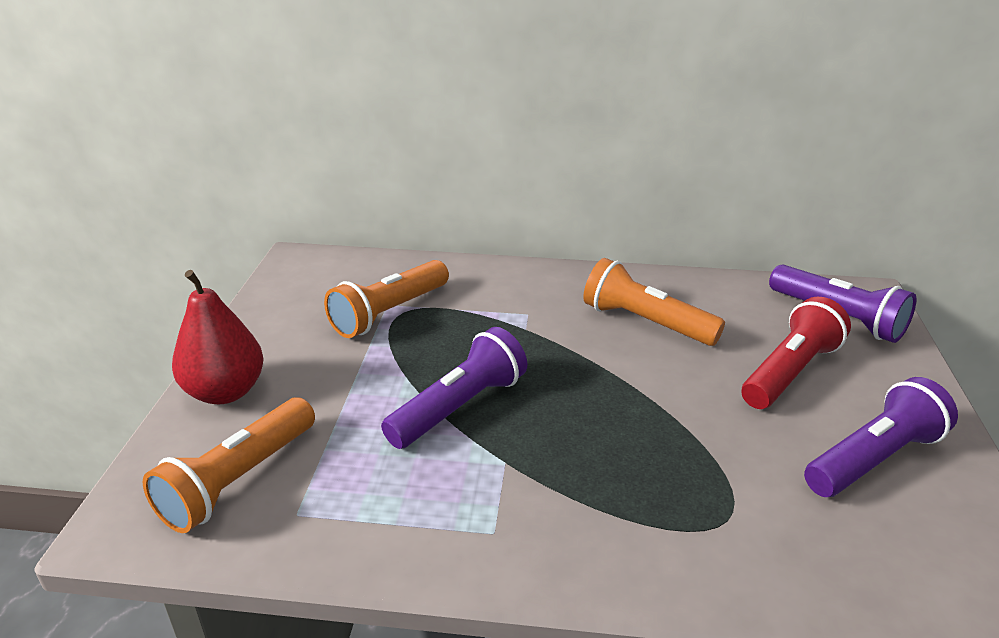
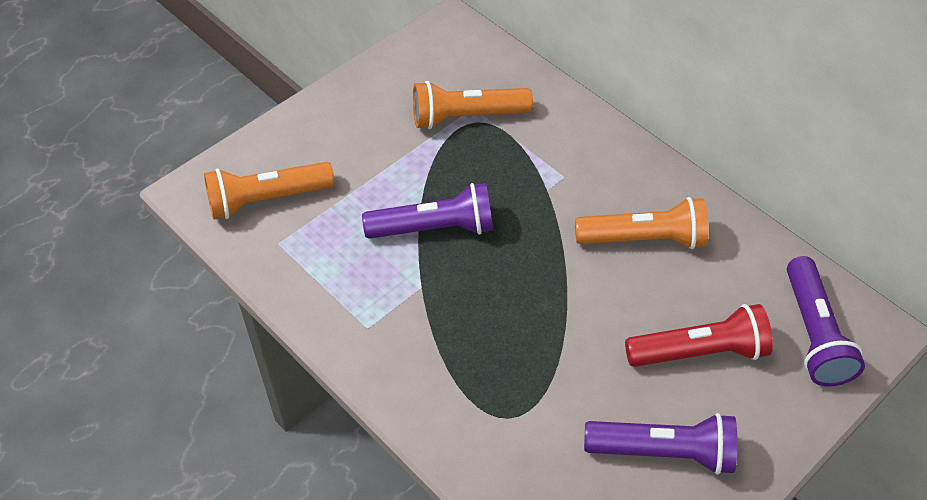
camera: 40 degrees right, 20 degrees up
(225, 392) = (309, 126): red pear -> none
(645, 322) = (644, 239): orange flashlight -> orange flashlight turned 105 degrees clockwise

